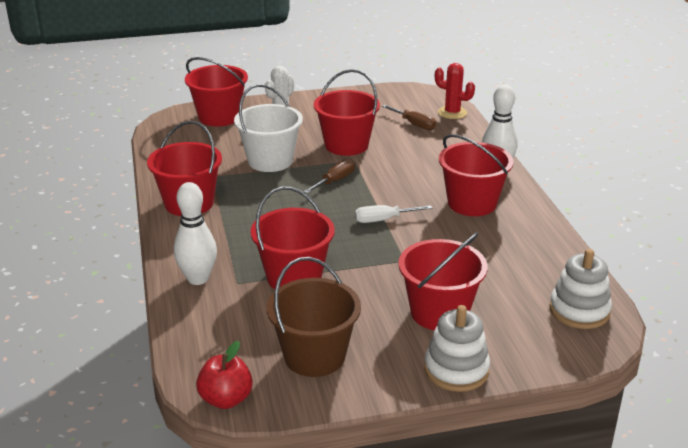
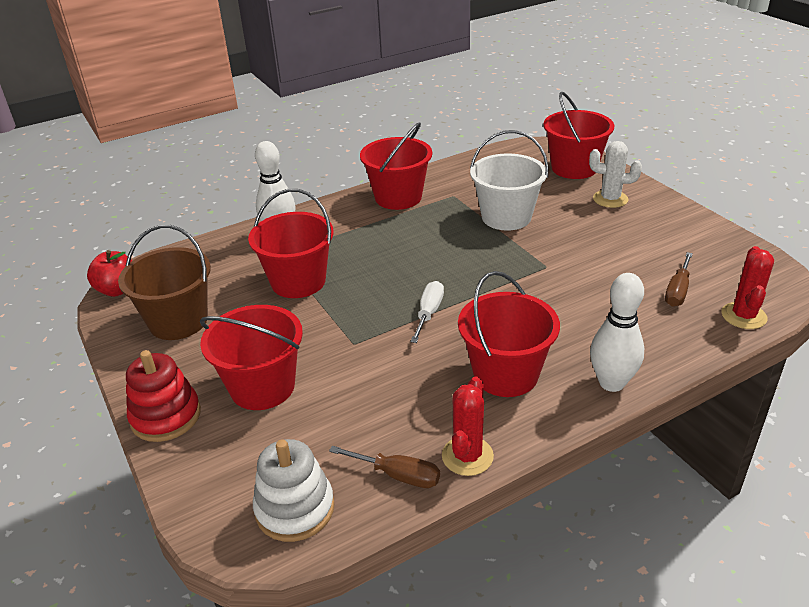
camera: 75 degrees right, 5 degrees up
(335, 181) = (492, 264): brown screwdriver -> brown screwdriver (398, 475)
(346, 145) = (579, 254): red bucket -> none
(383, 220) = (429, 313): white screwdriver -> white screwdriver turned 45 degrees clockwise
(456, 370) = (166, 416): white stacking toy -> red stacking toy
(547, 233) = (467, 456): none -> red cactus

